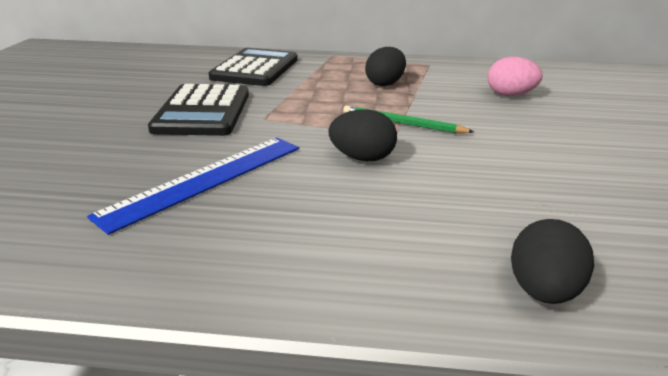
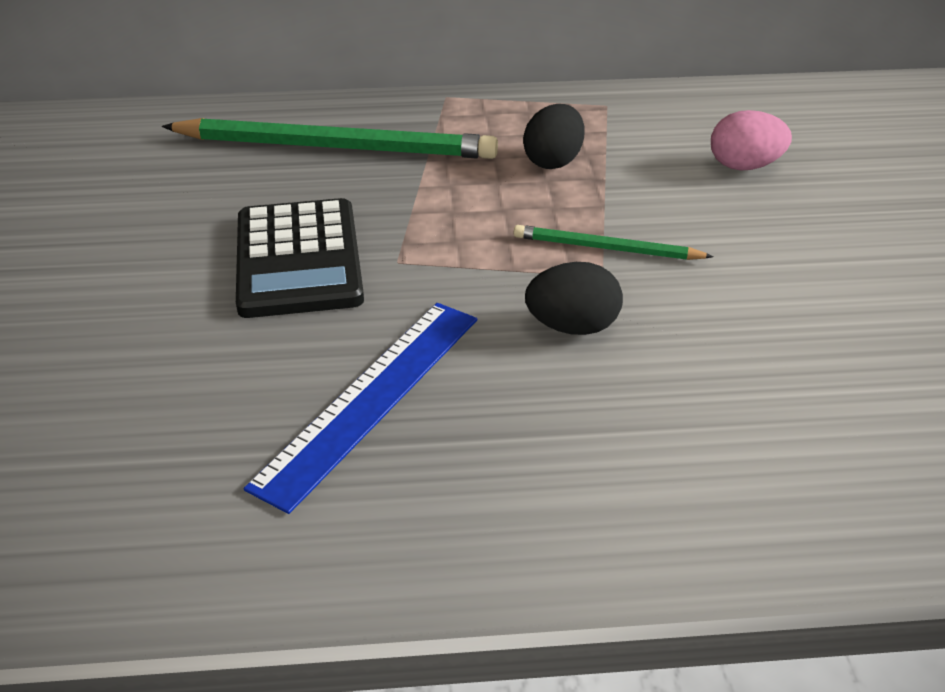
camera: 10 degrees left, 10 degrees up
(255, 69) = (335, 147): black calculator -> green pencil
(542, 291) = (850, 515): black egg -> none

